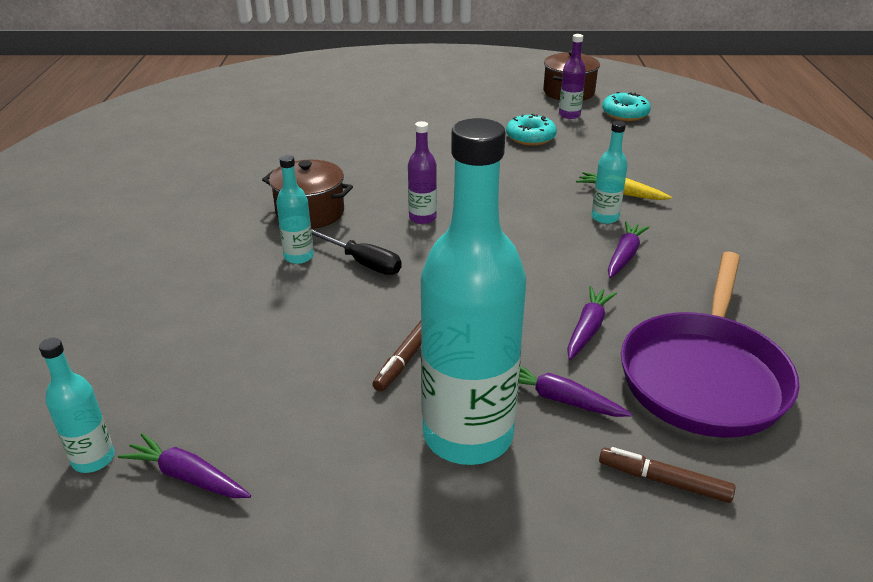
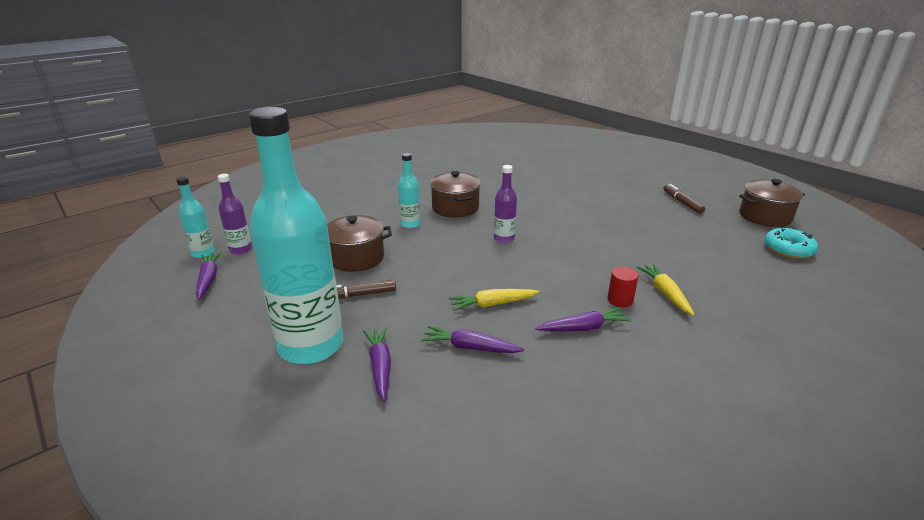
camera: 50 degrees right, 5 degrees down
(319, 327) = (356, 258): none -> brown pot
(363, 263) = (431, 243): black screwdriver -> none
(530, 137) = (669, 230): turquoise donut -> none
(532, 283) = (492, 304): none -> yellow carrot
(569, 115) = (732, 230): purple bottle -> purple bottle (241, 249)
(587, 329) = (470, 347): purple carrot -> purple carrot turned 150 degrees counterclockwise
(605, 217) = (620, 300): turquoise bottle -> red cylinder
(664, 481) = (338, 448): brown marker -> brown marker (682, 203)
(704, 376) = (481, 425): purple pan -> none

